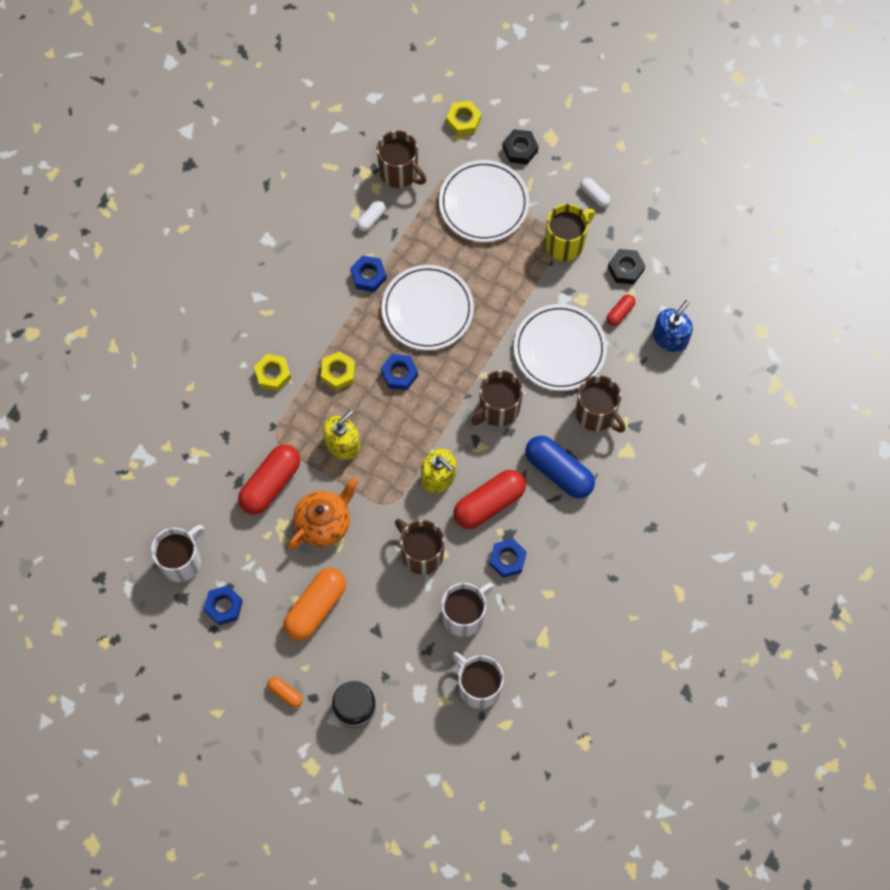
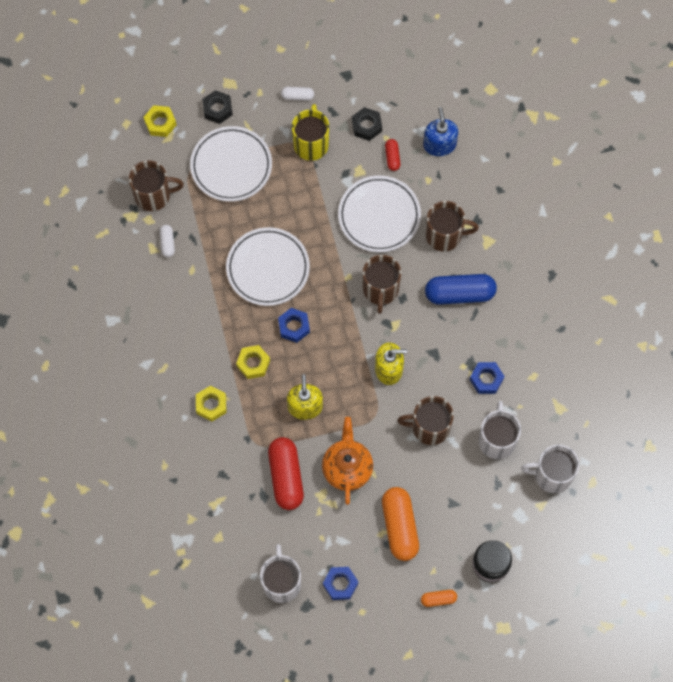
camera: 45 degrees left, 0 degrees up
(368, 276) = (206, 282): blue nut -> none
(489, 503) = (438, 355): red capsule -> none

